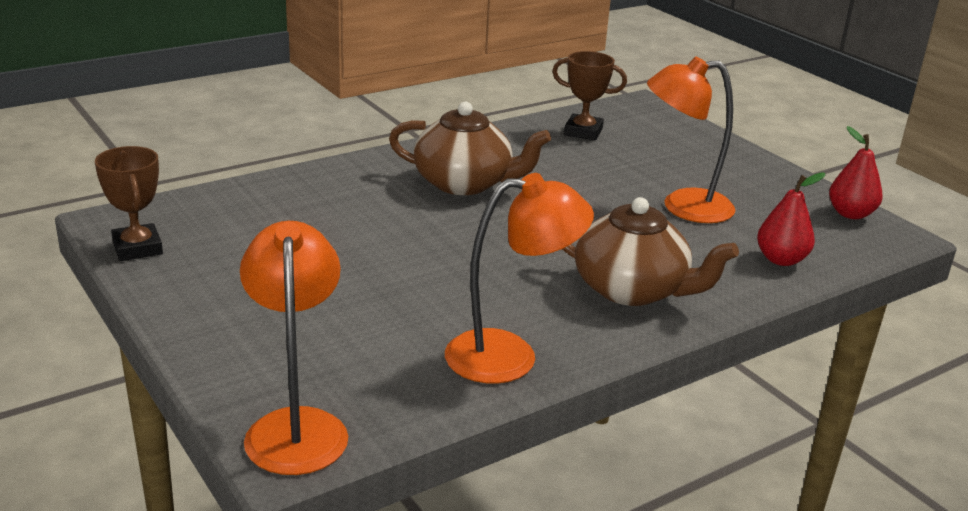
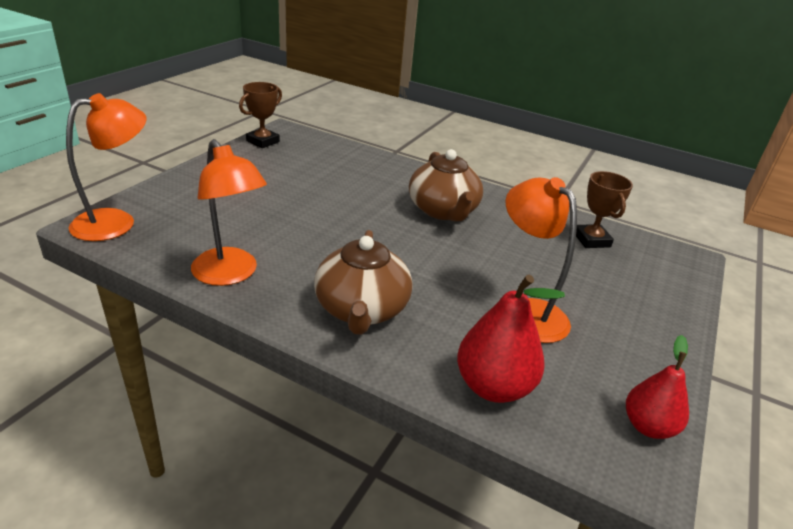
camera: 60 degrees right, 5 degrees up
(781, 259) = (493, 386): red pear -> red pear, size x1.51

